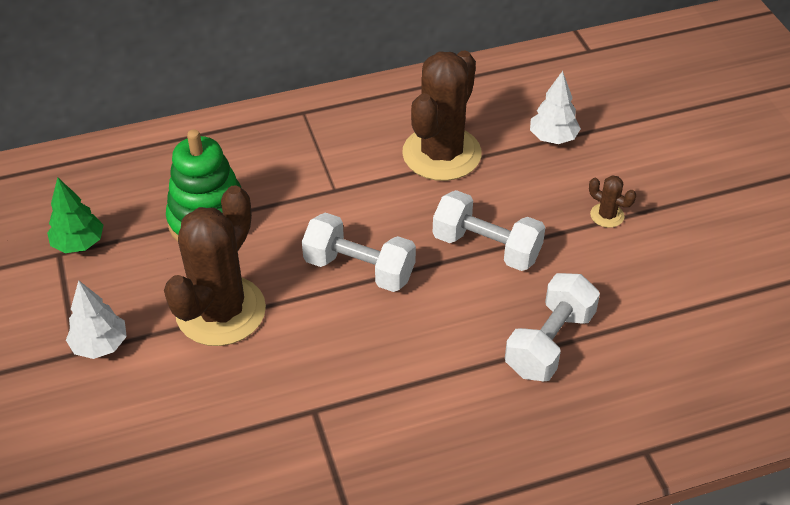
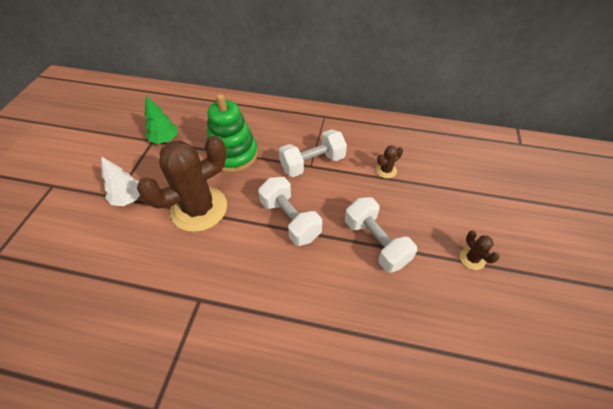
camera: 30 degrees right, 5 degrees up
(441, 154) = (386, 170): brown cactus -> brown cactus, size x0.41
(549, 343) = (376, 334): white dumbbell -> white dumbbell (312, 163)
(553, 138) = (463, 189): white tree -> none

